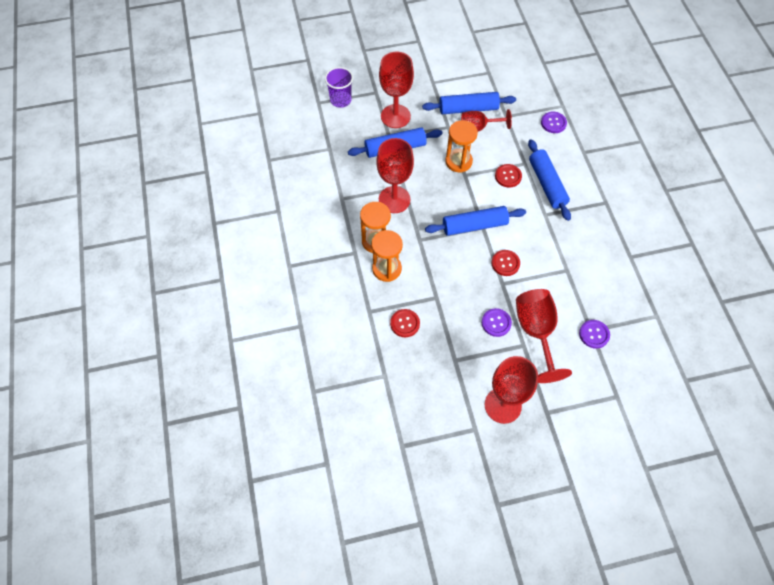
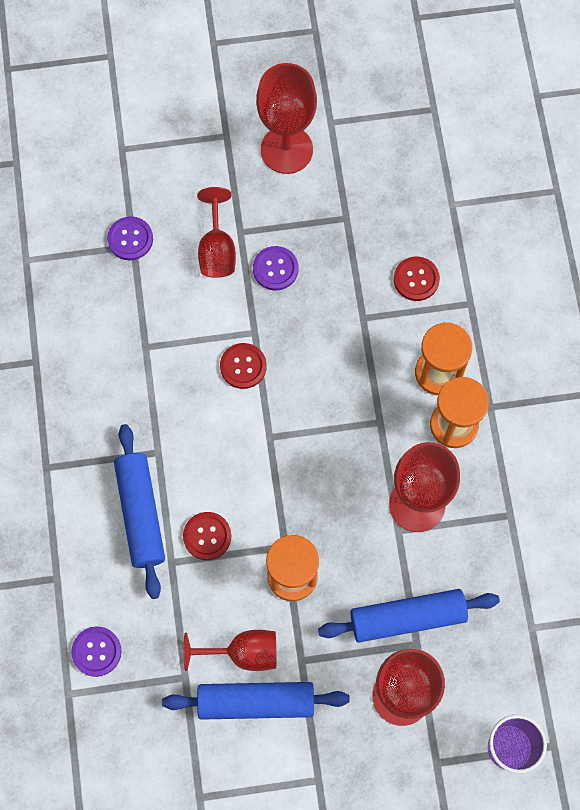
camera: 175 degrees left, 10 degrees up
(474, 225) = (283, 440): blue rolling pin -> none
(536, 332) = (217, 250): red goblet -> red goblet, size x0.64

